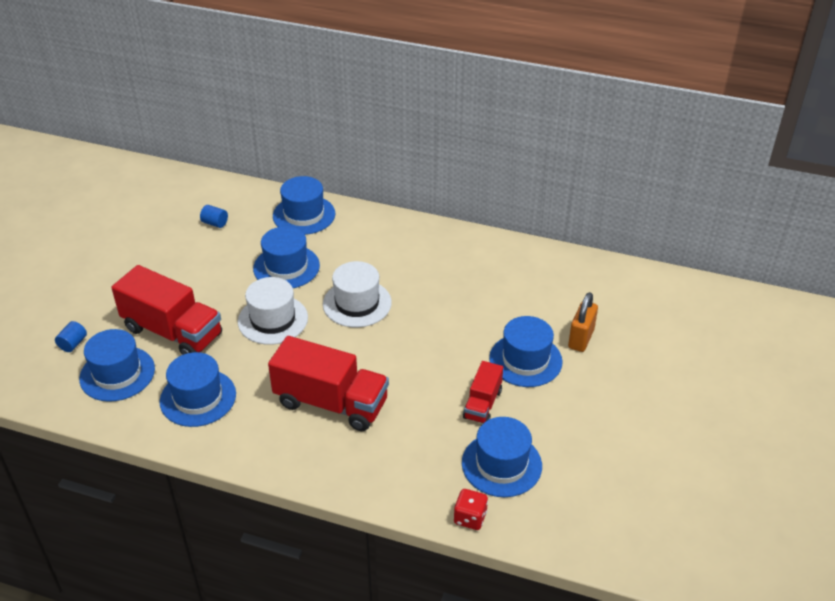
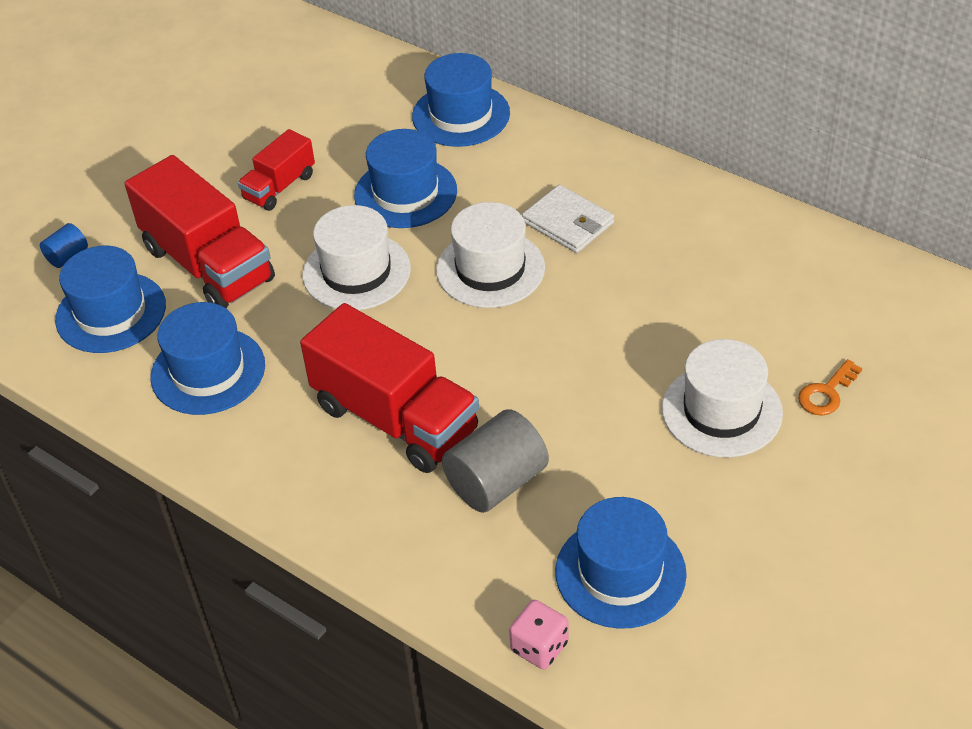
camera: 20 degrees right, 5 degrees up
(215, 223) = (326, 107): blue cylinder -> none
(394, 268) = (568, 222): none -> white wallet
(408, 428) = (496, 482): none -> grey cylinder
(470, 518) = (539, 647): red dice -> pink dice
(482, 404) = (626, 468): red truck -> red truck (279, 187)
(525, 360) = (721, 410): blue hat -> white hat
(581, 339) = (826, 393): orange padlock -> orange key

